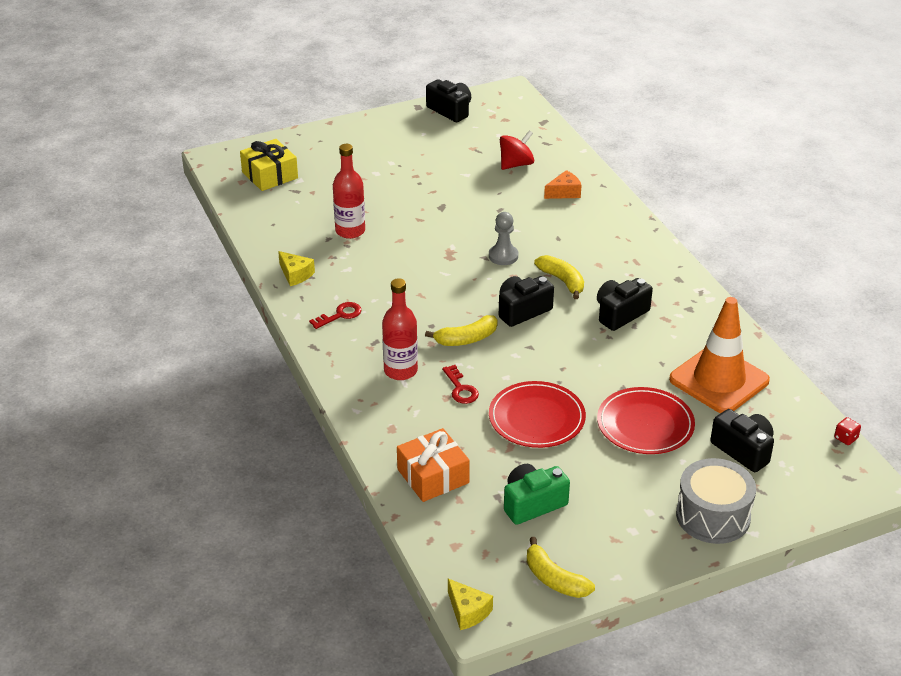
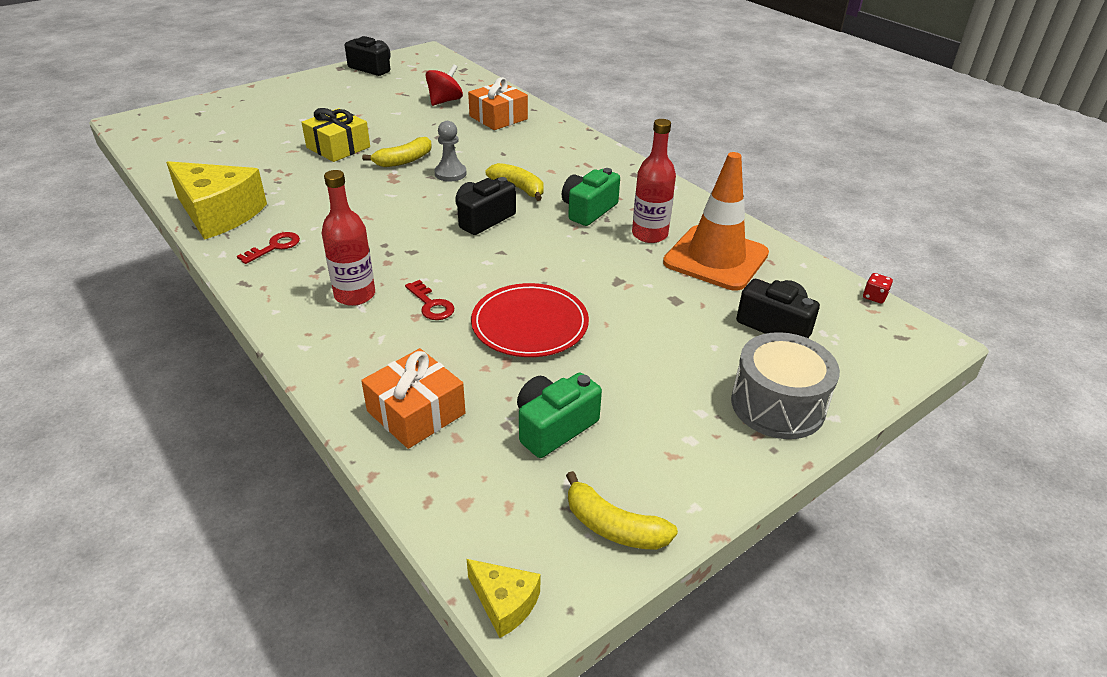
camera: 15 degrees left, 0 degrees up
(270, 175) = (188, 130): yellow gift -> yellow gift (338, 147)
(295, 274) = (219, 214): yellow cheese -> yellow cheese, size x2.14
(350, 231) = (280, 168): red bottle -> red bottle (649, 234)
(466, 339) = (427, 253): yellow banana -> yellow banana (404, 161)
(564, 192) = (498, 117): orange cheese -> orange gift
(620, 314) = (588, 210): black camera -> green camera
(645, 424) = (656, 313): red plate -> none

